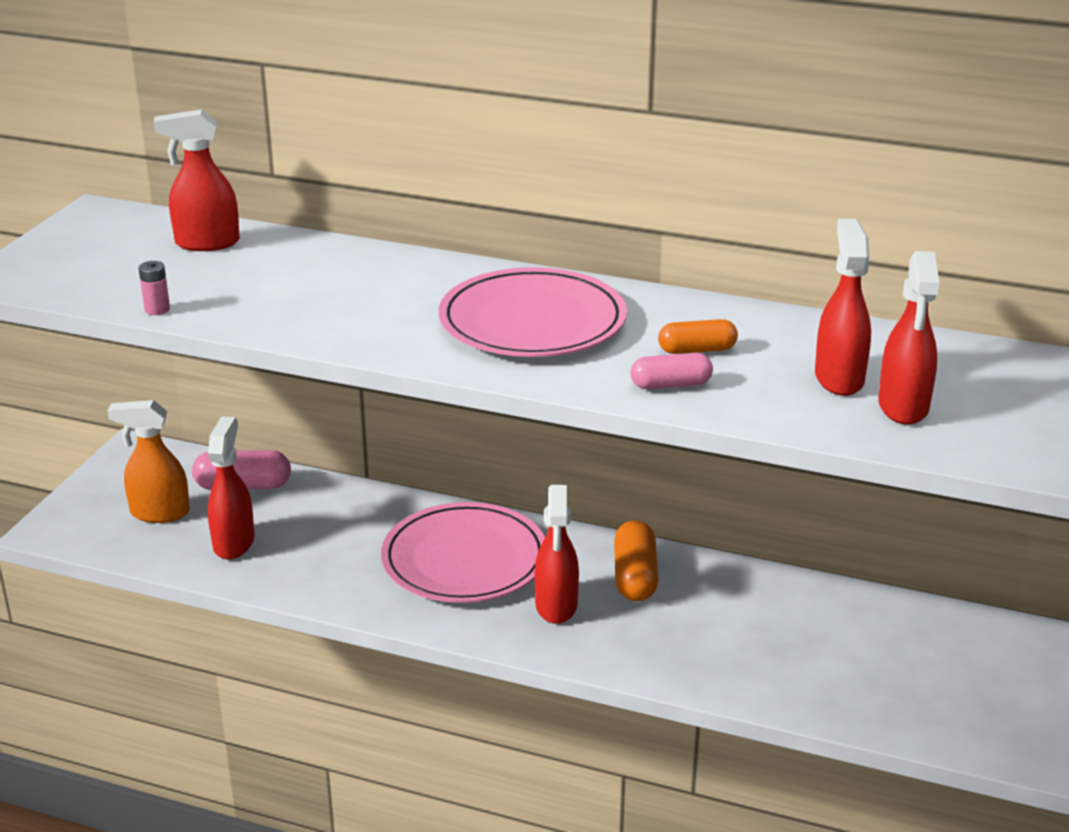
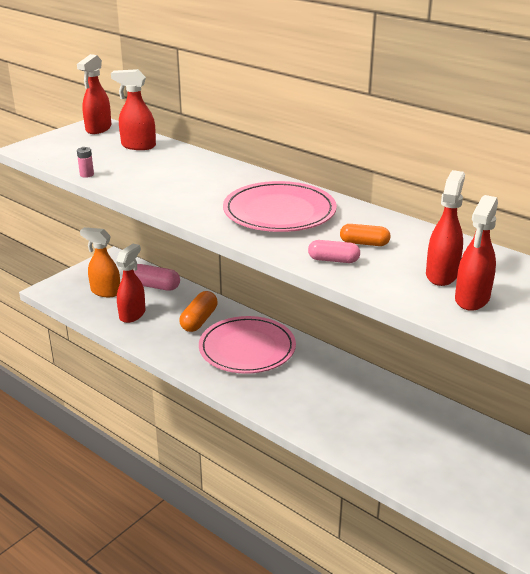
camera: 20 degrees right, 0 degrees up
(556, 606) = (283, 386): red spray bottle -> red spray bottle (98, 129)
(635, 576) = (337, 379): orange capsule -> orange capsule (199, 320)

